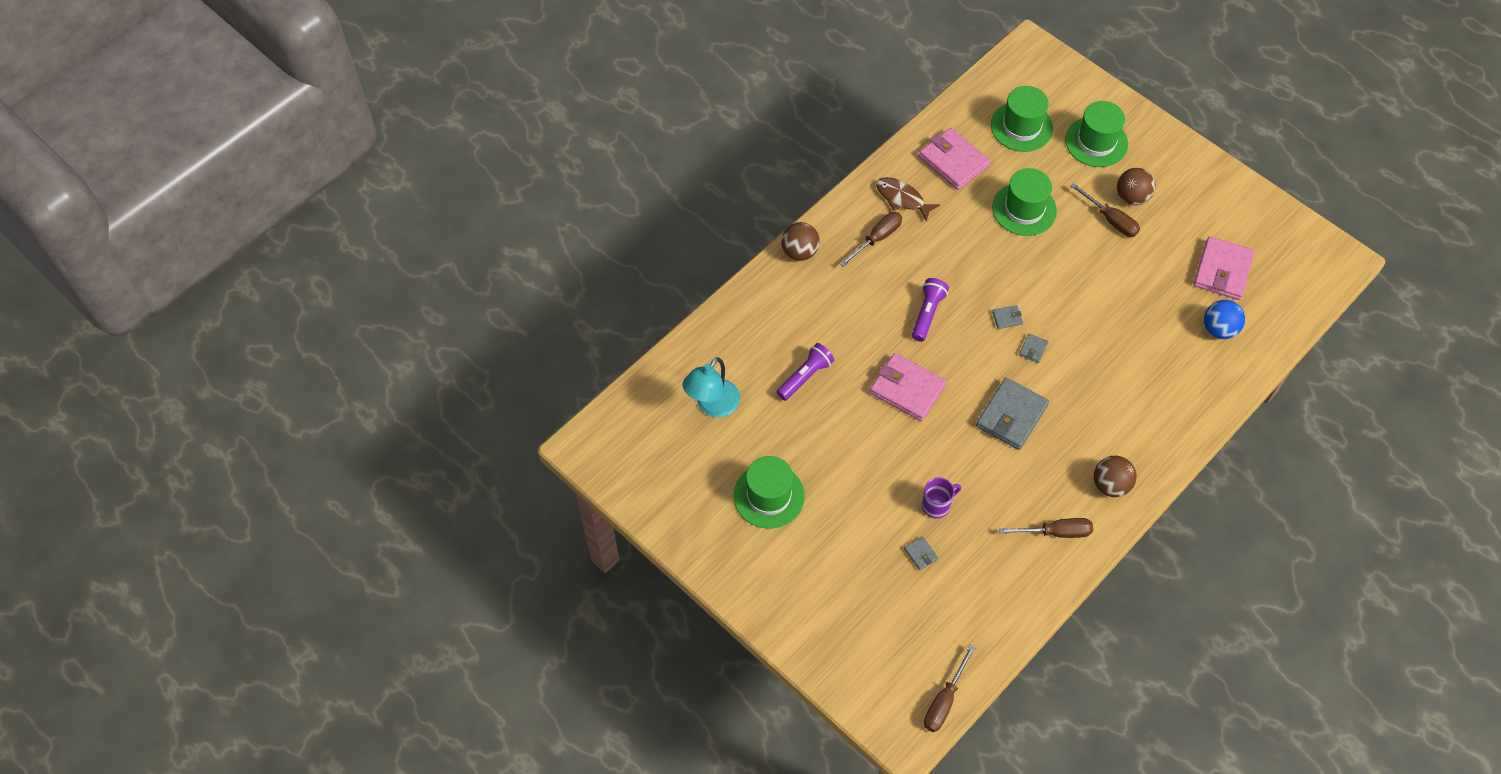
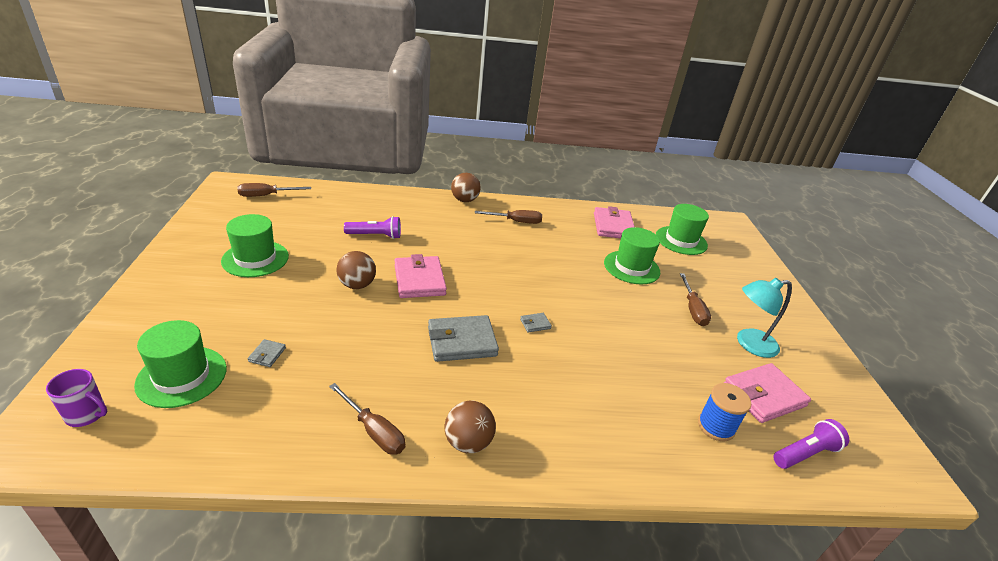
camera: 40 degrees right, 25 degrees down
(712, 406) = (310, 212): turquoise lamp -> turquoise lamp (749, 344)
(902, 199) = (557, 219): brown fish -> none
(927, 314) = (492, 263): purple flashlight -> purple flashlight (805, 453)
(936, 505) = (327, 341): purple mug -> purple mug (87, 415)
(944, 701) = (89, 453): brown screwdriver -> brown screwdriver (266, 195)
(1007, 318) = (541, 299): grey wallet -> none
(1096, 142) = (730, 274): green hat -> green hat (182, 376)
(1132, 197) = (726, 311): brown ball -> brown ball (357, 285)
(1219, 329) = (716, 426): blue ball -> blue spool

